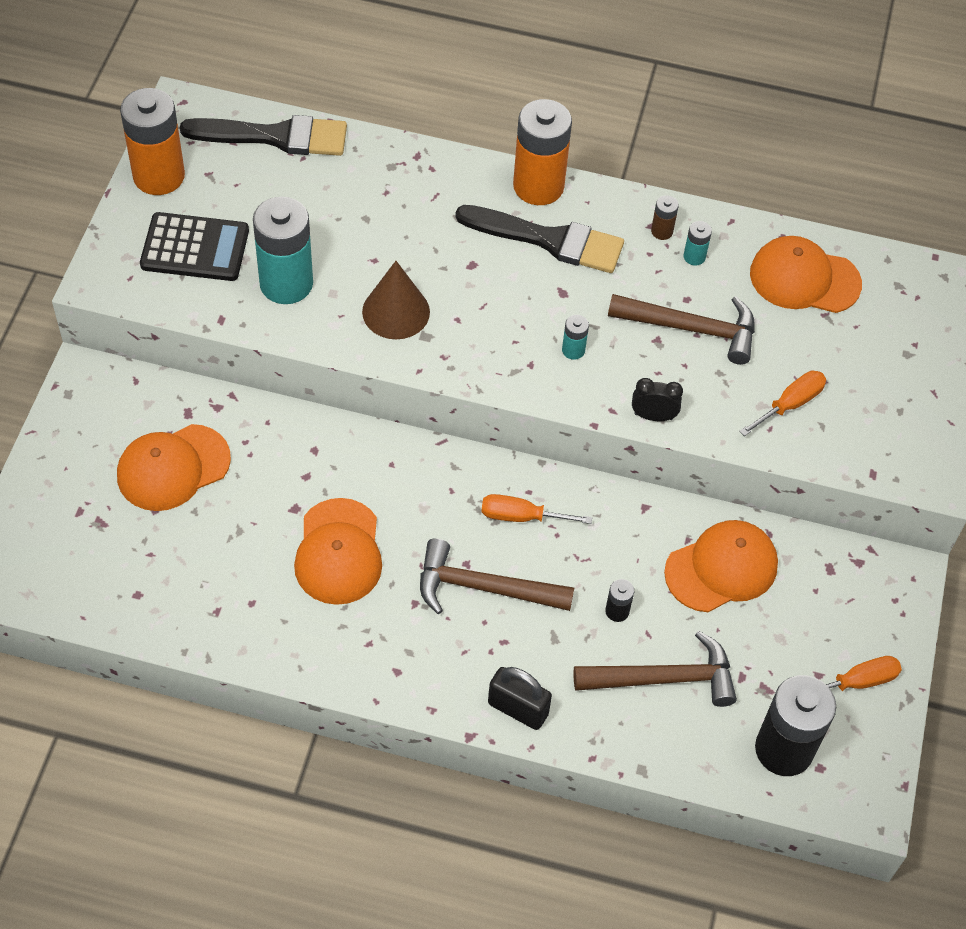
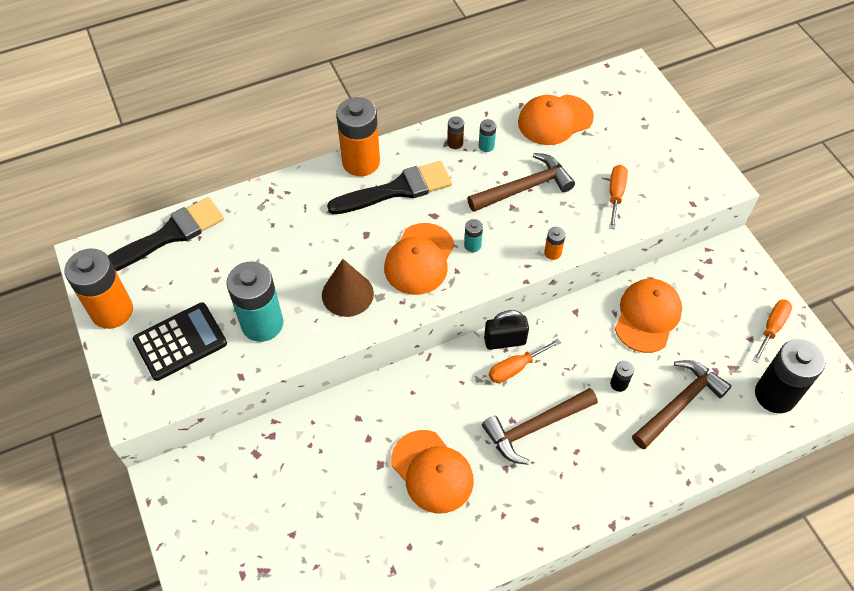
camera: 35 degrees left, 0 degrees up
(173, 468) = (279, 497): orange cap -> orange cap (419, 259)
(518, 709) = (622, 486): black padlock -> black padlock (505, 341)
(653, 416) = (552, 253): black clock -> orange battery

